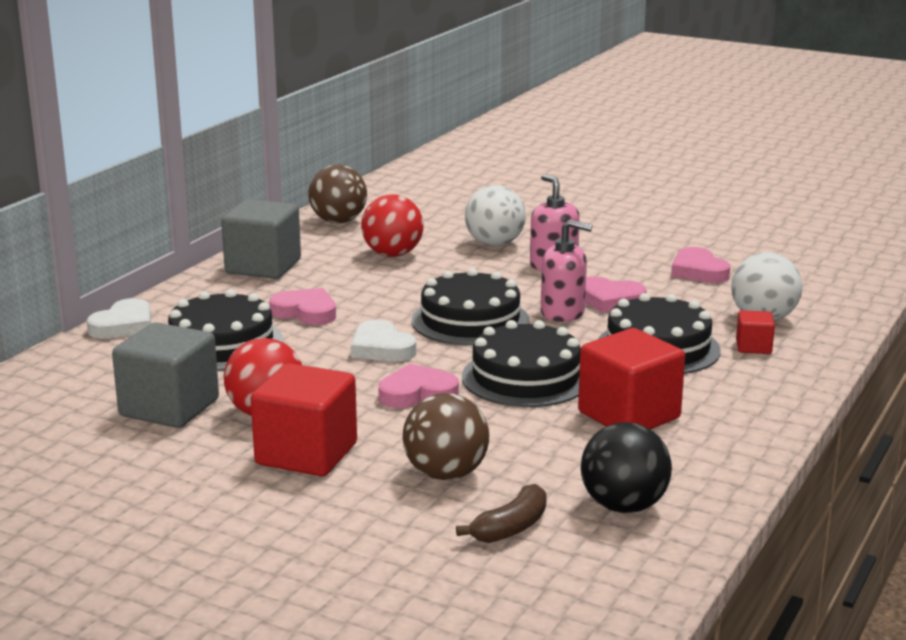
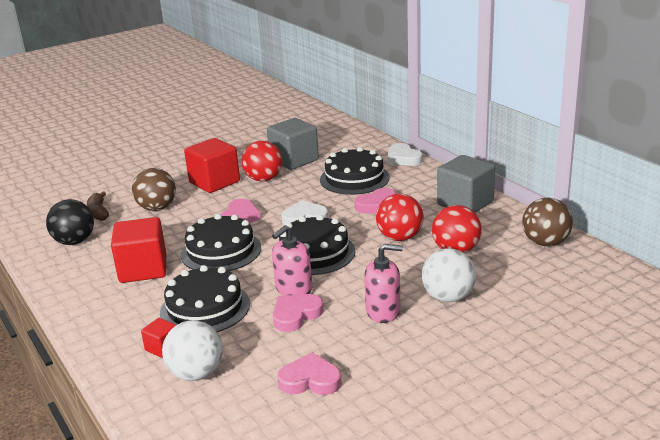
camera: 120 degrees right, 5 degrees up
(387, 284) = (399, 237): none -> red ball

